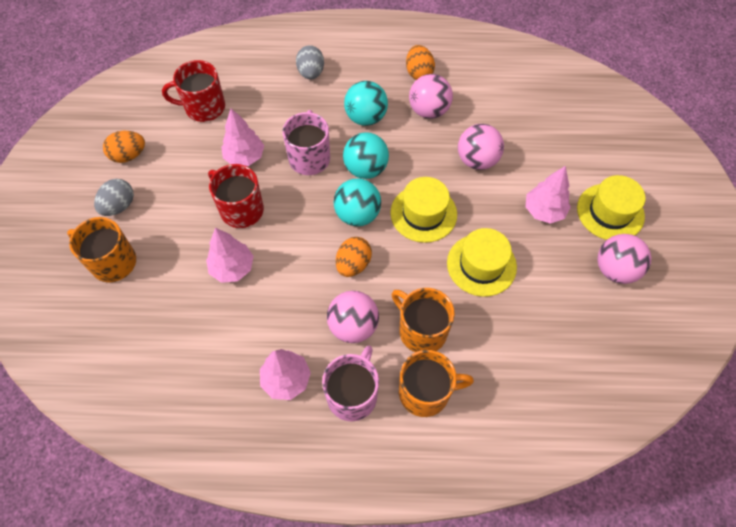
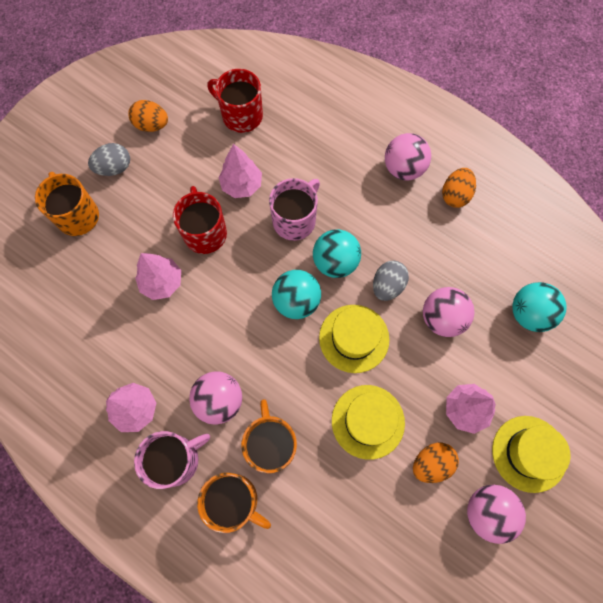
camera: 35 degrees right, 10 degrees up
(311, 73) = (356, 136): grey egg -> grey egg (387, 286)
(353, 264) = (259, 345): orange egg -> orange egg (431, 463)
(366, 117) = (372, 211): turquoise ball -> turquoise ball (529, 313)
(429, 111) = (435, 240): pink ball -> pink ball (403, 168)

